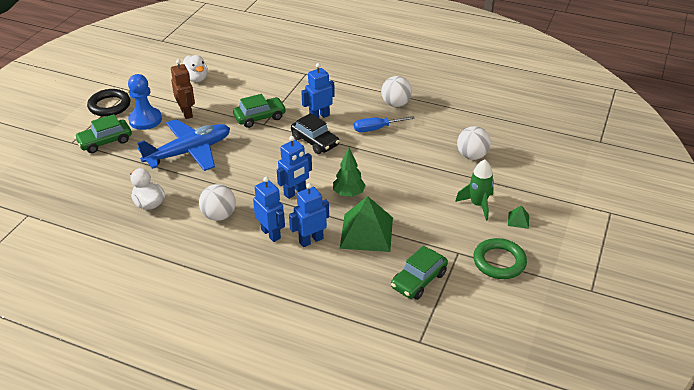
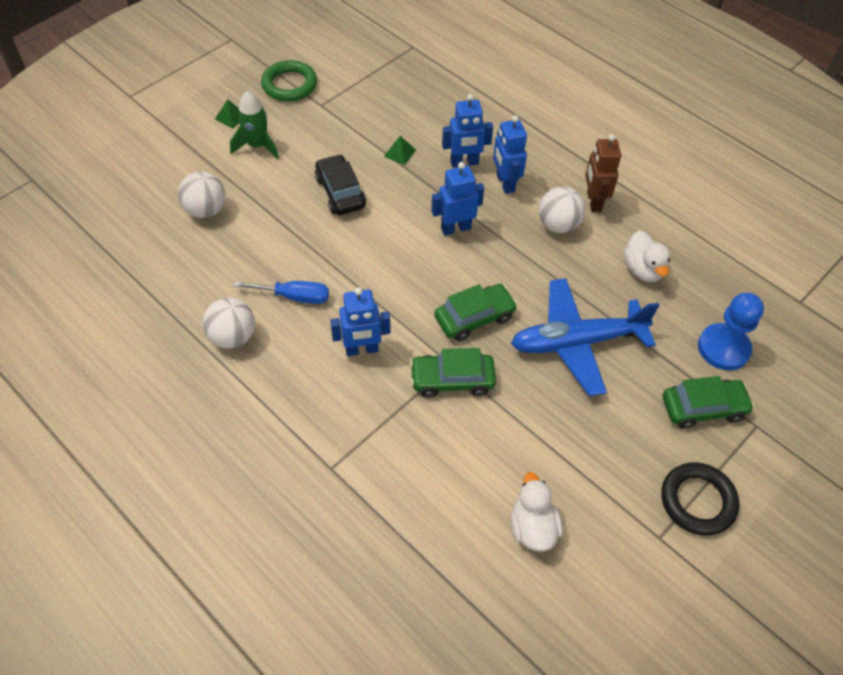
camera: 160 degrees left, 15 degrees up
(145, 120) = (636, 439): blue pawn -> blue pawn (723, 348)
(187, 113) = (566, 433): brown robot -> brown robot (593, 201)
(315, 141) = (392, 302): black car -> black car (340, 192)
(348, 194) = (392, 206): green tree -> none
(366, 232) = (399, 153): green pyramid -> green pyramid, size x0.42
(418, 280) = (379, 92): green car -> green car (474, 318)

